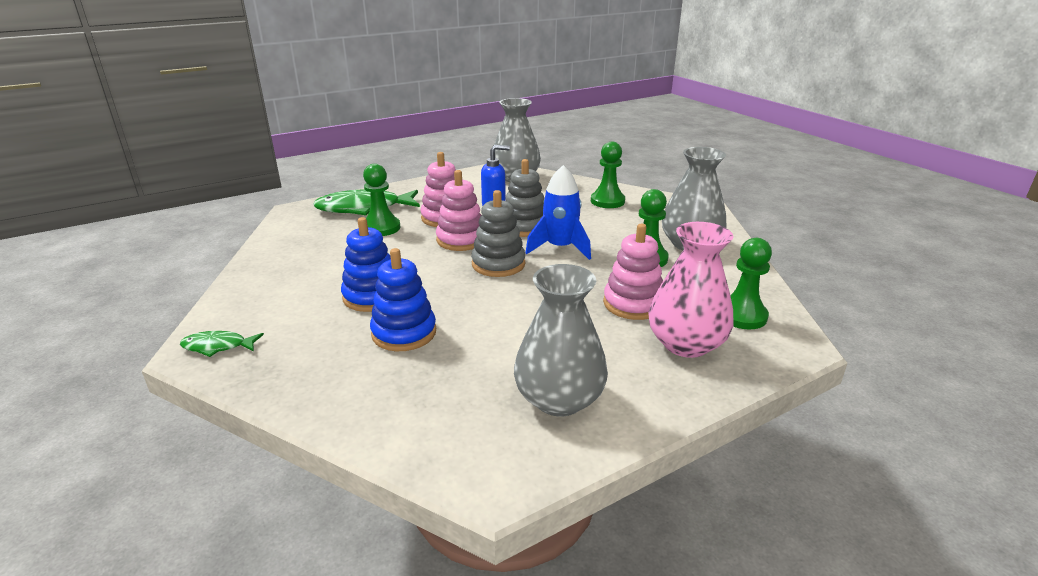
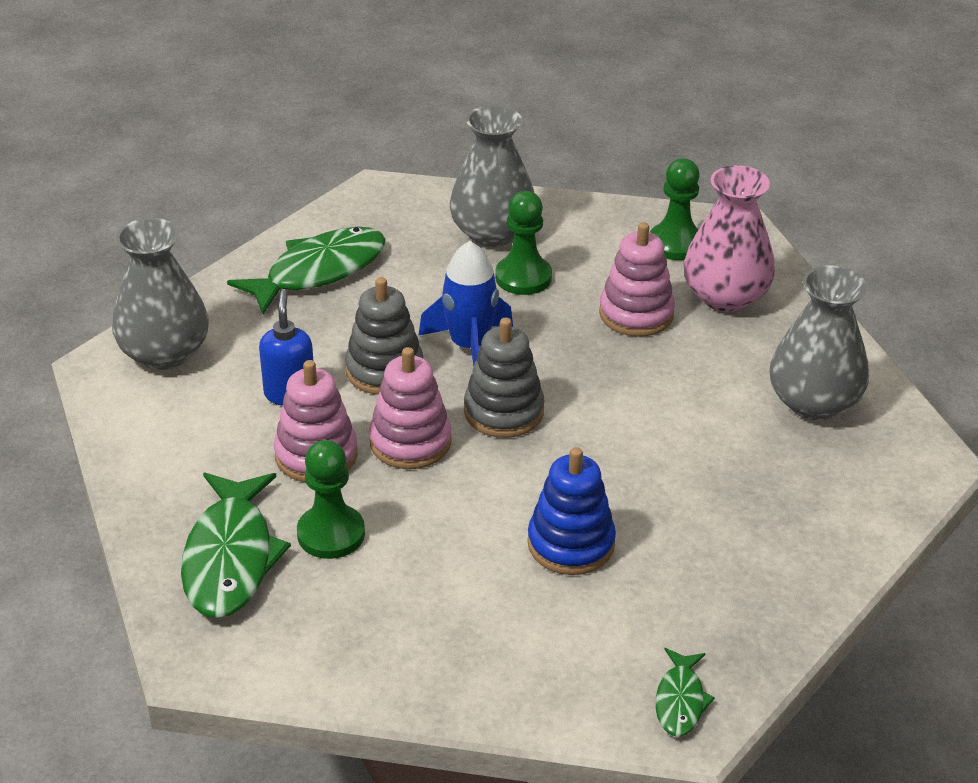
camera: 80 degrees left, 10 degrees up
(404, 333) = (672, 514): blue stacking toy -> none
(607, 201) = (319, 271): green pawn -> green fish

